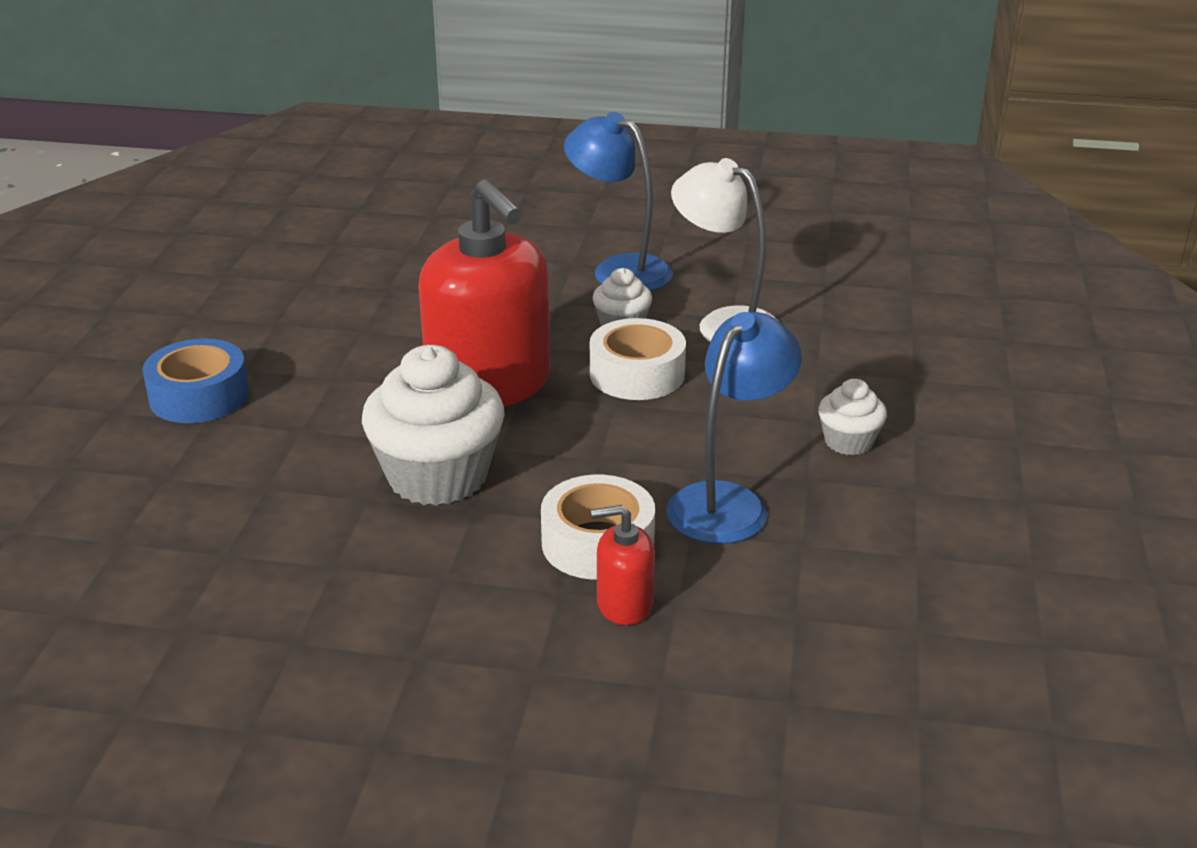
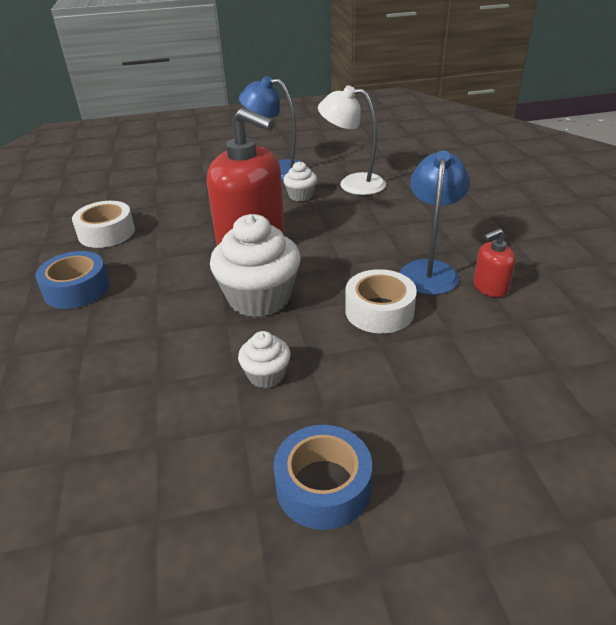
camera: 20 degrees left, 5 degrees up
(344, 743) = (323, 486): none -> blue tape
(624, 604) = (422, 341): red soap dispenser -> red soap dispenser (490, 287)
(637, 374) = (328, 217): white tape -> white tape (106, 233)
(849, 442) = (461, 225): white cupcake -> white cupcake (266, 375)

